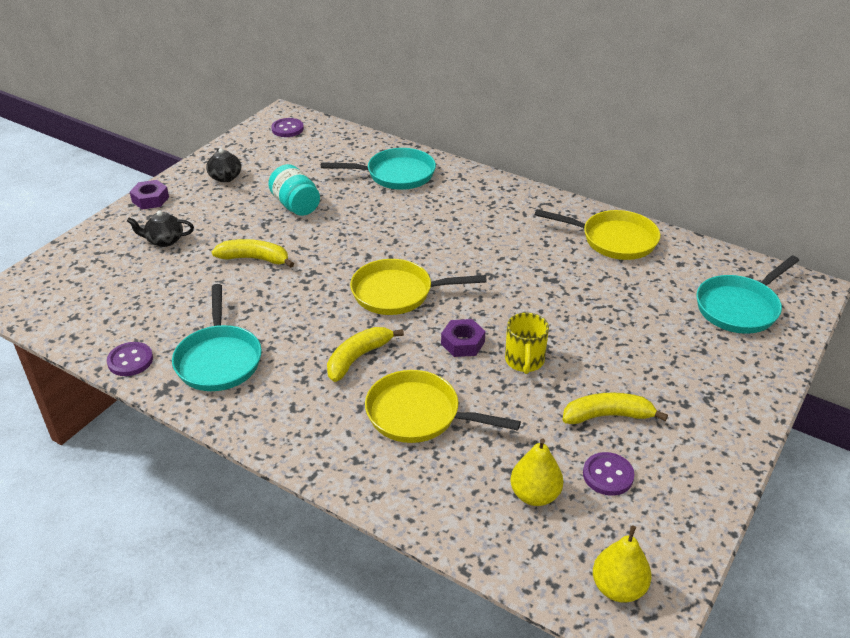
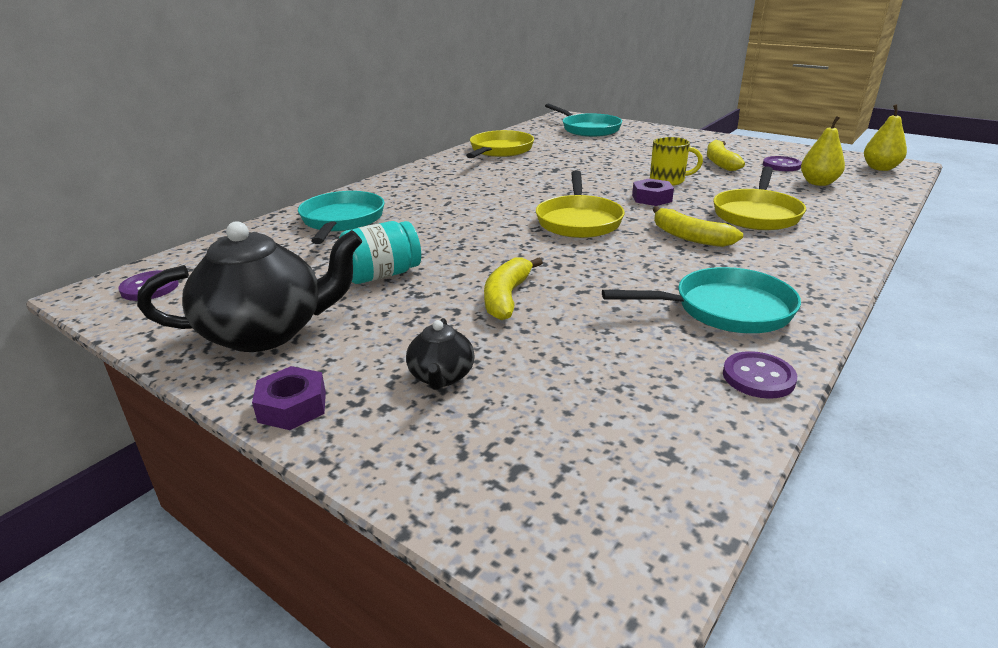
camera: 85 degrees left, 10 degrees down
(225, 177) = (266, 332): black teapot -> black teapot, size x2.07

